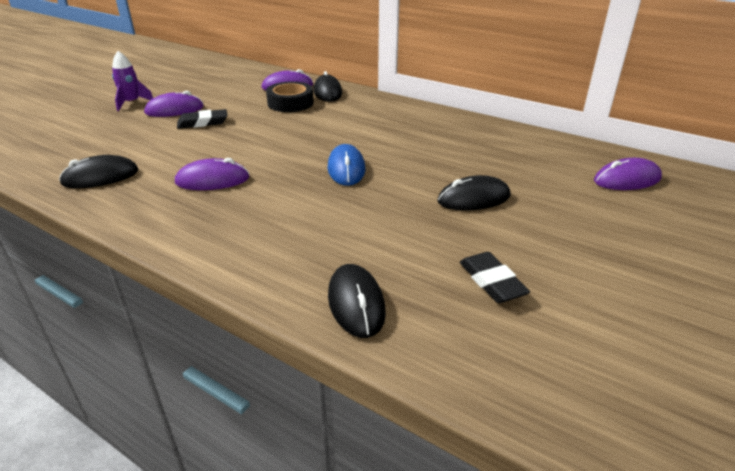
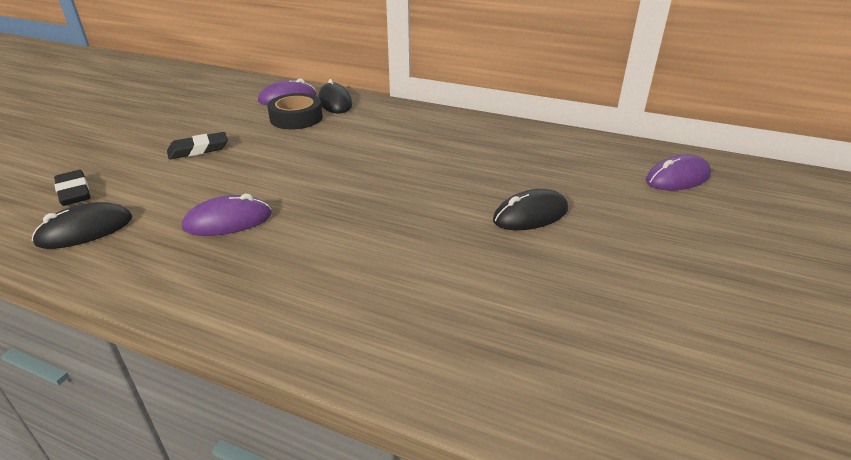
camera: 10 degrees left, 0 degrees up
(132, 103) = (104, 131): purple rocket -> none
(174, 110) = (160, 136): purple mouse -> none
(346, 169) = (381, 192): blue mouse -> none
(356, 303) = (439, 360): black mouse -> none
(492, 281) = (580, 313): black eraser -> black eraser (74, 192)

